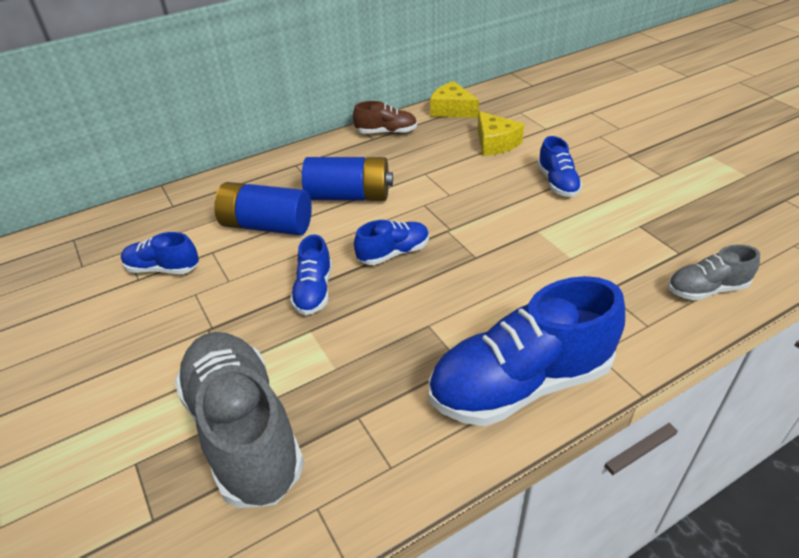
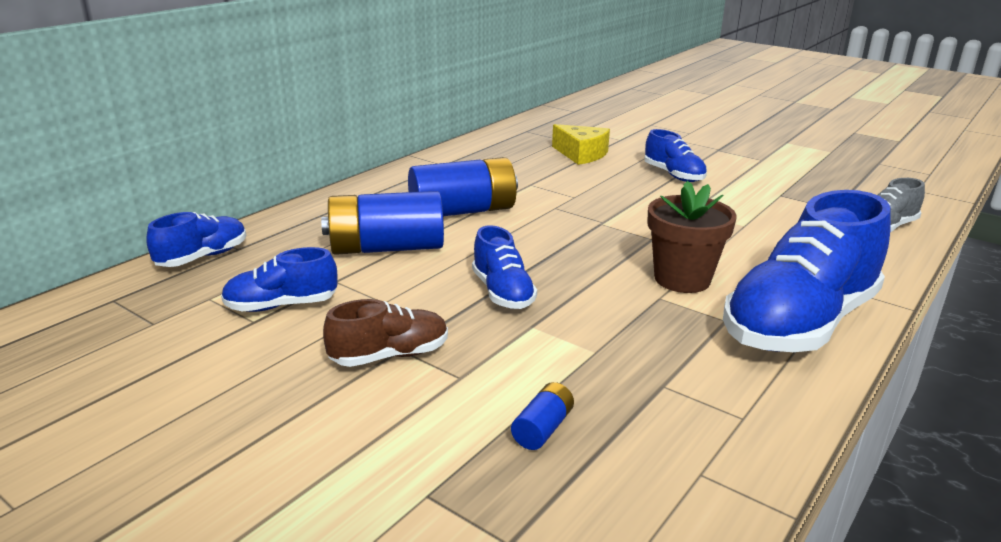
camera: 25 degrees left, 15 degrees down
(243, 431) = (543, 429): grey shoe -> blue battery
(386, 132) = (454, 158): brown shoe -> brown shoe (390, 356)
(393, 253) = (562, 248): blue shoe -> blue shoe (203, 257)
(452, 110) = (509, 135): yellow cheese -> none
(462, 309) = (682, 279): none -> brown flower pot

